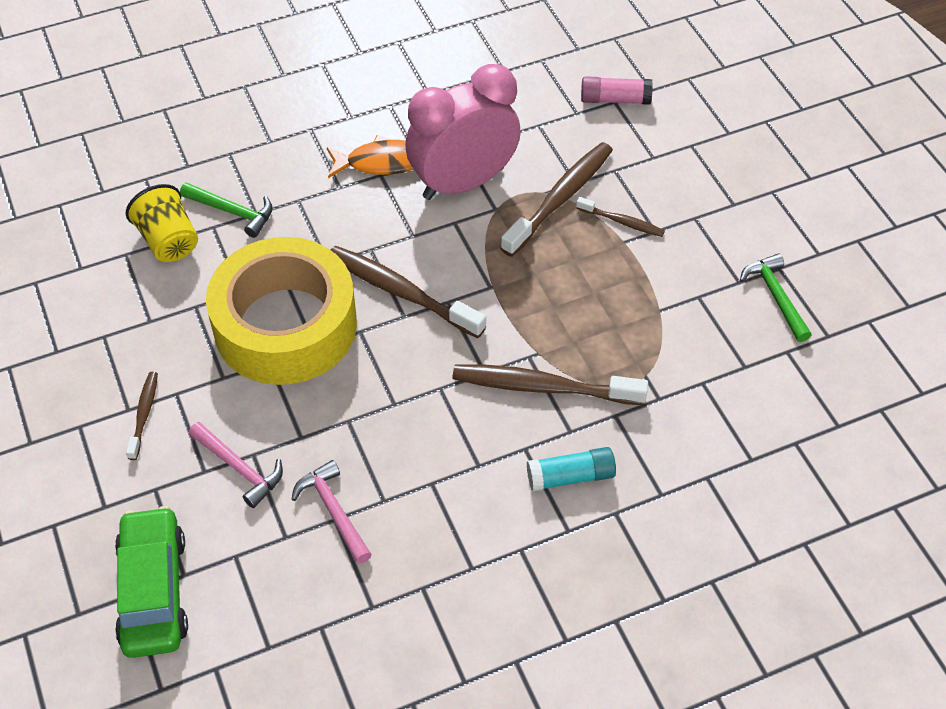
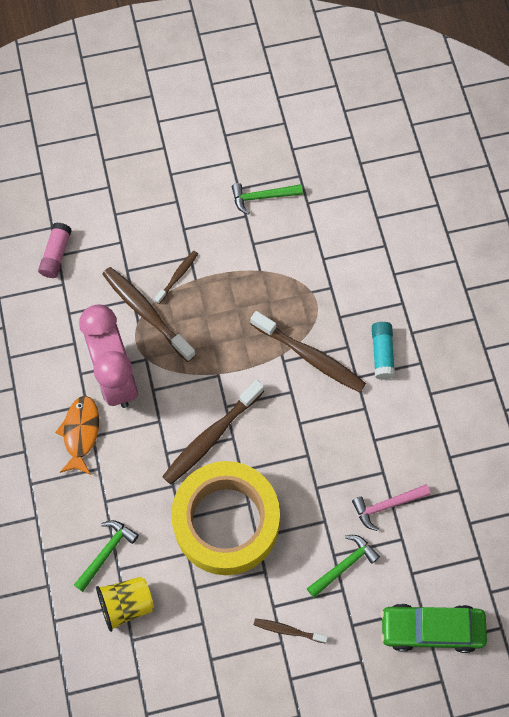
camera: 80 degrees left, 15 degrees up
(239, 468) = (344, 565): pink hammer -> green hammer
(543, 387) = (310, 357): brown toothbrush -> brown toothbrush turned 75 degrees counterclockwise

